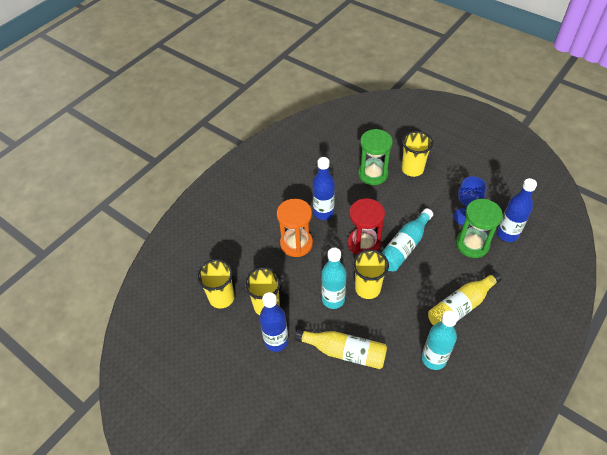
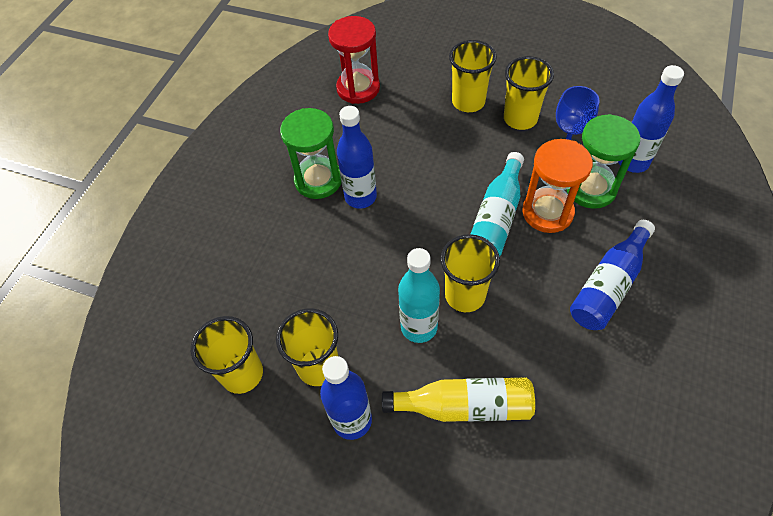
camera: 15 degrees left, 5 degrees up
(296, 243) = (334, 255): orange hourglass -> orange hourglass (547, 212)
(364, 243) = (436, 228): red hourglass -> red hourglass (358, 88)
(373, 174) = (414, 122): green hourglass -> green hourglass (318, 180)
(433, 359) = (599, 377): turquoise bottle -> none
(442, 188) = (520, 119): none -> yellow cup
(461, 306) = (609, 285): yellow bottle -> blue bottle

